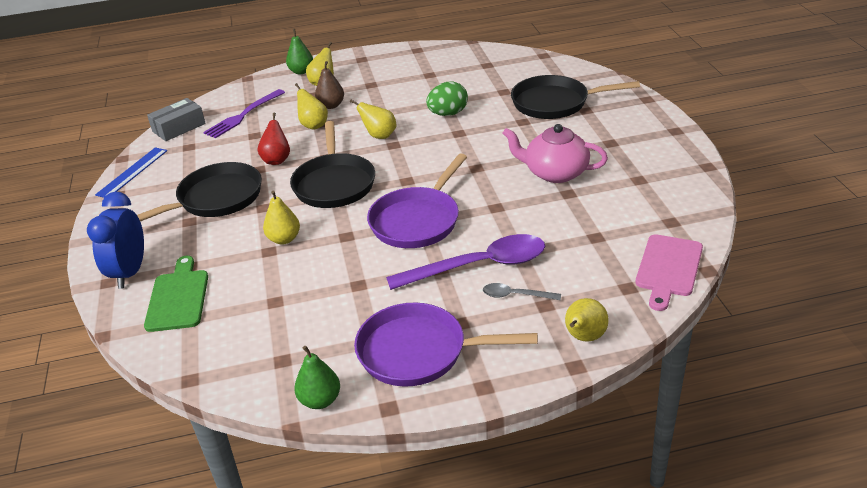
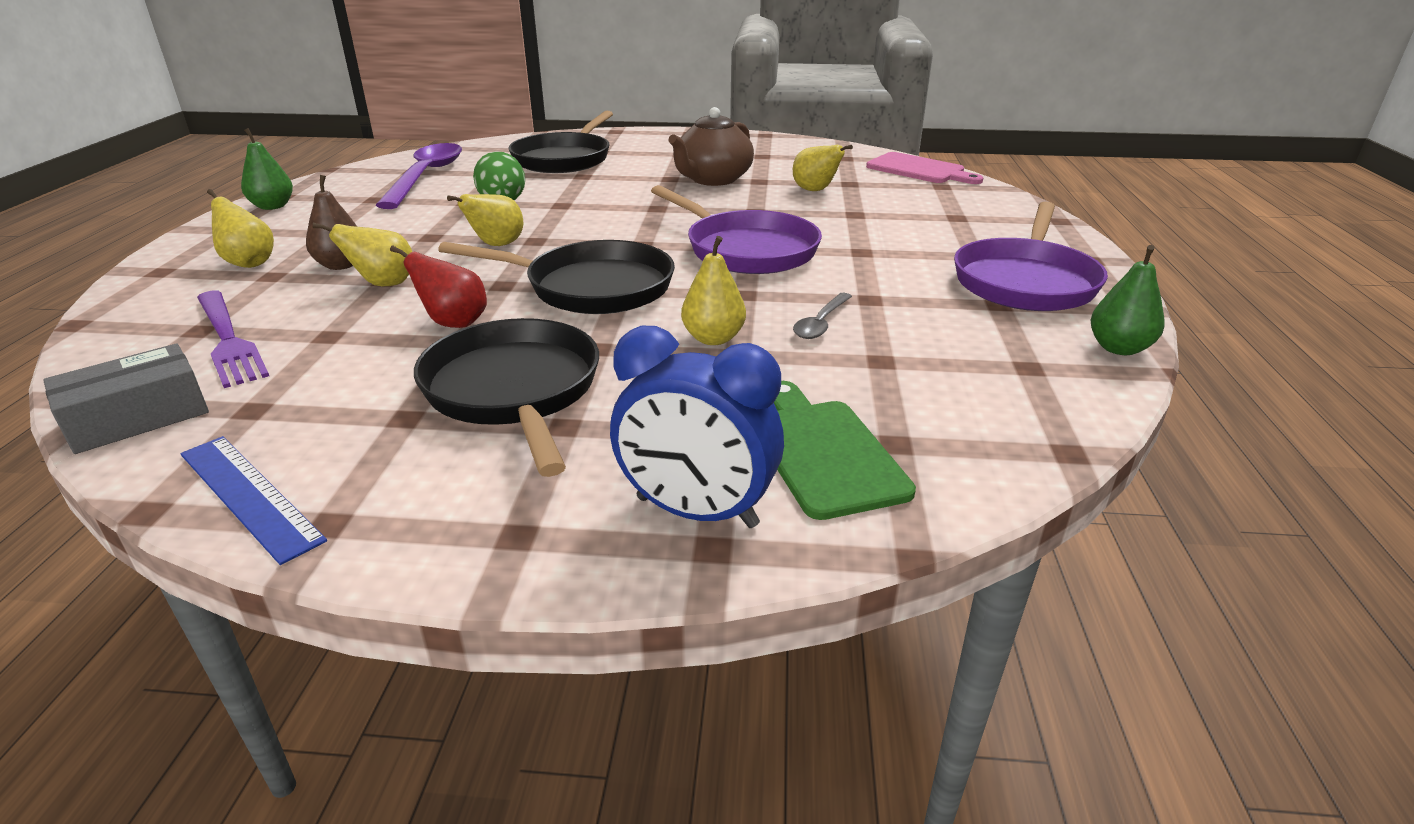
camera: 75 degrees left, 5 degrees down
(178, 297) = (824, 452): green cutting board -> green cutting board turned 60 degrees clockwise
(179, 127) = (138, 417): grey box -> grey box turned 75 degrees clockwise
(301, 71) = (165, 275): green pear -> green pear (273, 206)
(479, 266) = (870, 233): purple spoon -> purple spoon (426, 177)
(515, 295) = (934, 226): grey spoon -> grey spoon (821, 323)
(555, 173) = (713, 179): pink teapot -> brown teapot
(584, 337) = (1015, 211): yellow pear -> yellow pear (815, 190)

